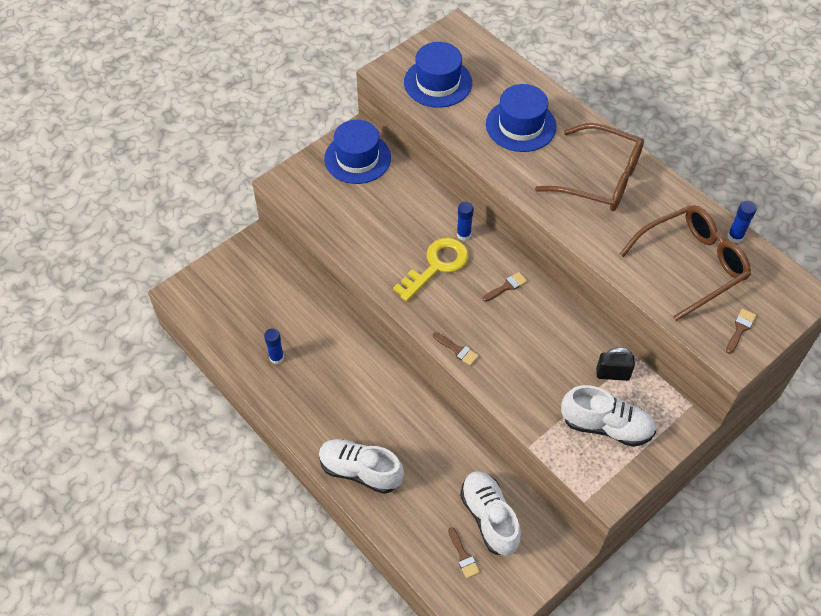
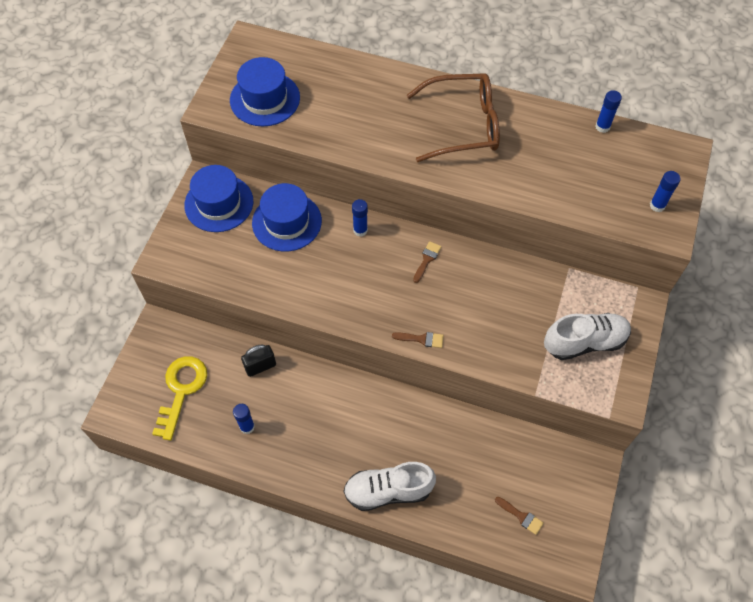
camera: 30 degrees left, 5 degrees up
(436, 266) = (354, 271): yellow key -> yellow key (181, 390)
(489, 518) = (521, 470): white shoe -> none
(520, 125) = (365, 107): blue hat -> blue hat (287, 222)
(612, 374) = (561, 293): black padlock -> black padlock (260, 366)
(691, 264) = (585, 168): brown glasses -> none
(740, 329) = (657, 205): brown brush -> blue glue stick

